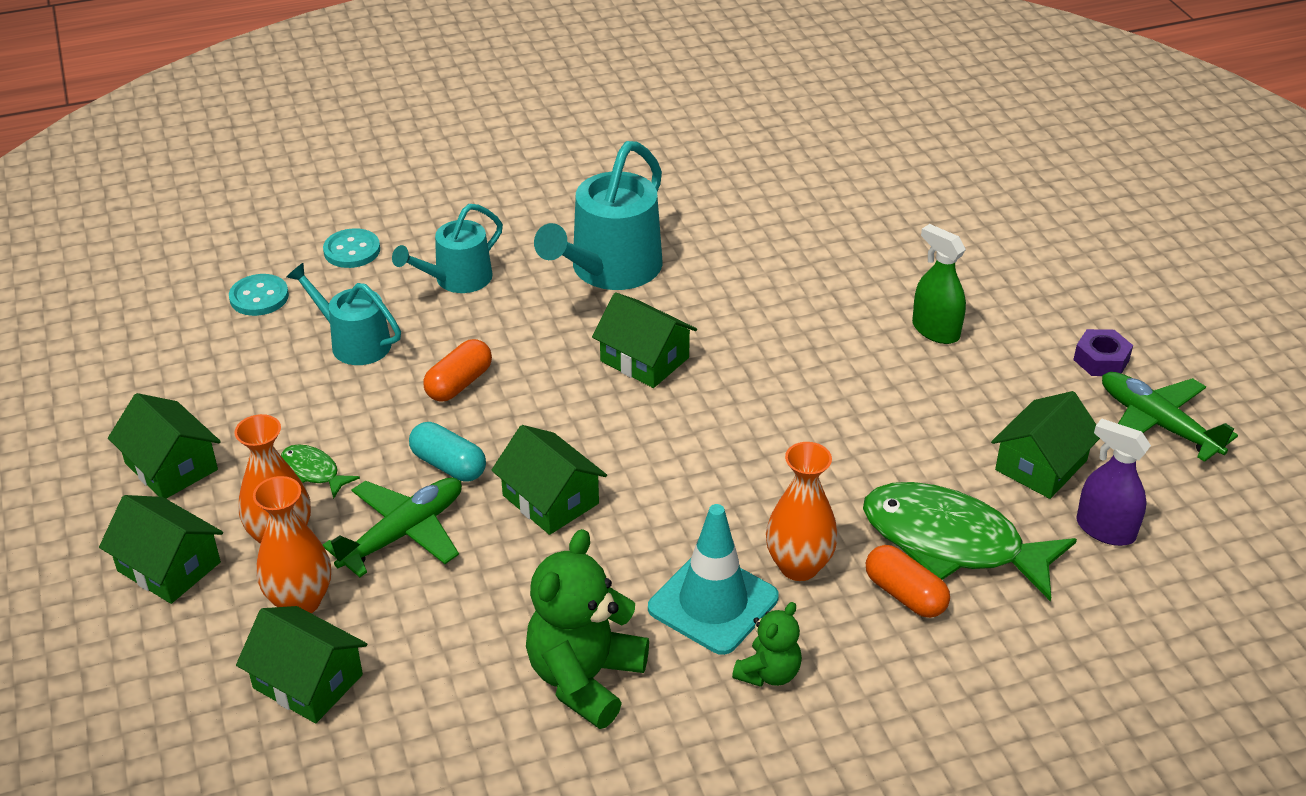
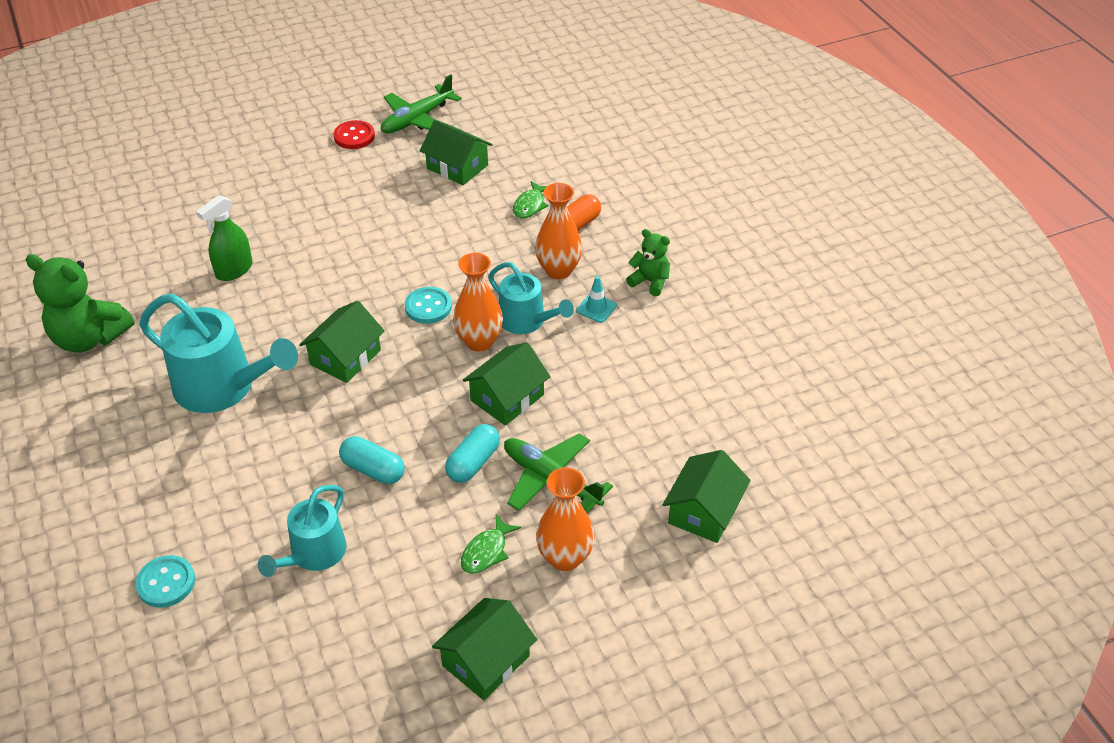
camera: 95 degrees left, 5 degrees up
(169, 566) = (606, 629): green house -> none
(259, 297) = (236, 648): turquoise button -> turquoise button (428, 307)
(300, 601) = (630, 531): orange vase -> orange vase (479, 341)
(457, 279) = (224, 491): turquoise watering can -> turquoise watering can (526, 321)
(459, 383) = (373, 470): orange capsule -> turquoise capsule
(585, 678) = (671, 364): green teddy bear -> green teddy bear (89, 338)
(713, 603) = (596, 308): turquoise traffic cone -> turquoise traffic cone, size x0.47
(935, 330) = (318, 207): green spray bottle -> green spray bottle (234, 270)
(952, 543) = (530, 205): green fish -> green fish, size x0.44
(1101, 360) = (354, 136): purple nut -> red button
(1105, 529) = (512, 146): purple spray bottle -> none

